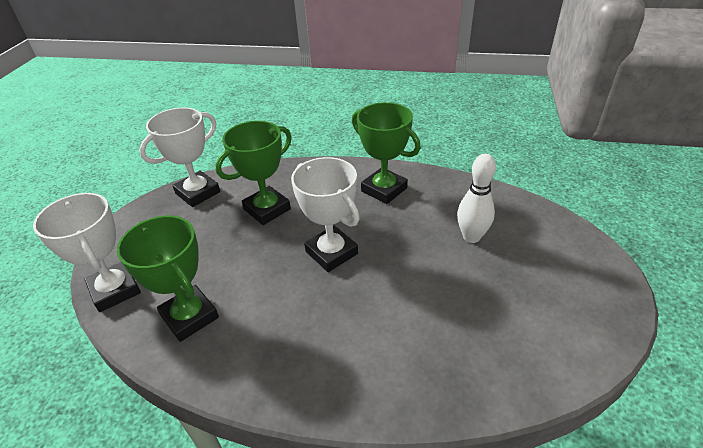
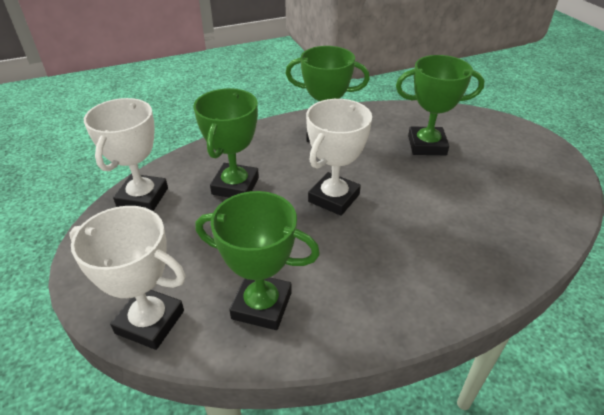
camera: 35 degrees left, 0 degrees up
(331, 253) = (334, 198): white trophy -> white trophy turned 75 degrees counterclockwise
(471, 237) = (427, 145): white bowling pin -> green trophy

